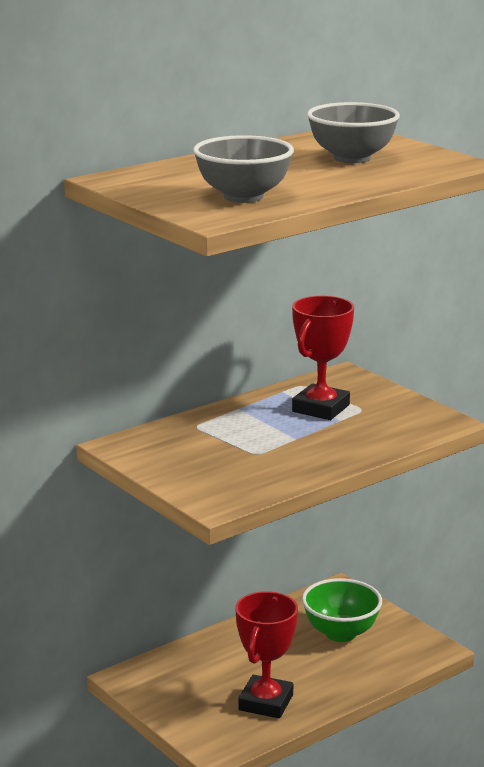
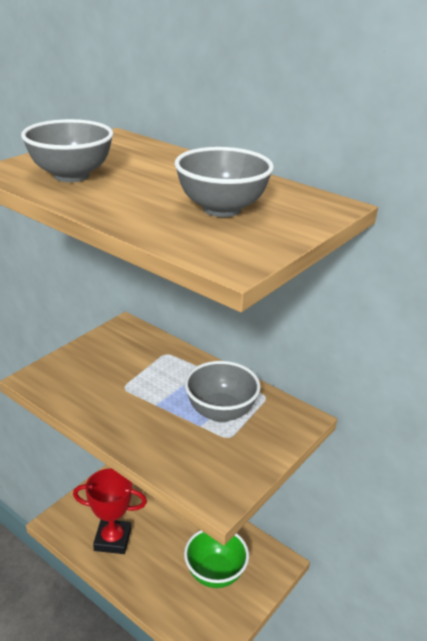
camera: 75 degrees right, 10 degrees up
(321, 408) = (220, 412): red trophy -> grey bowl

